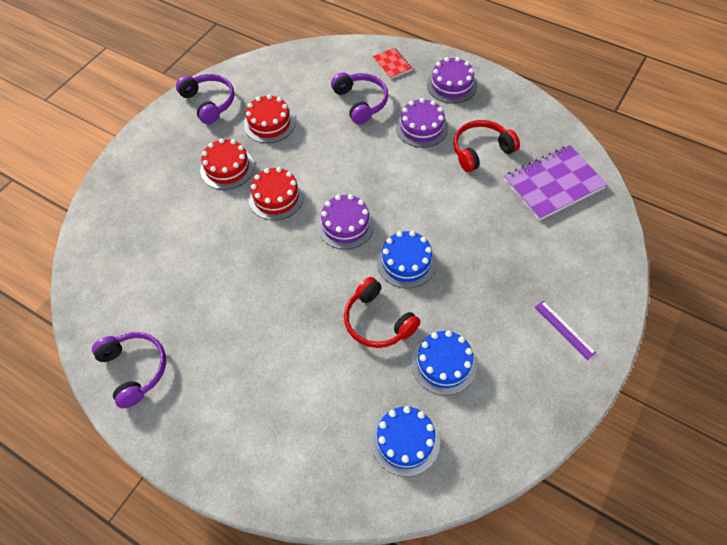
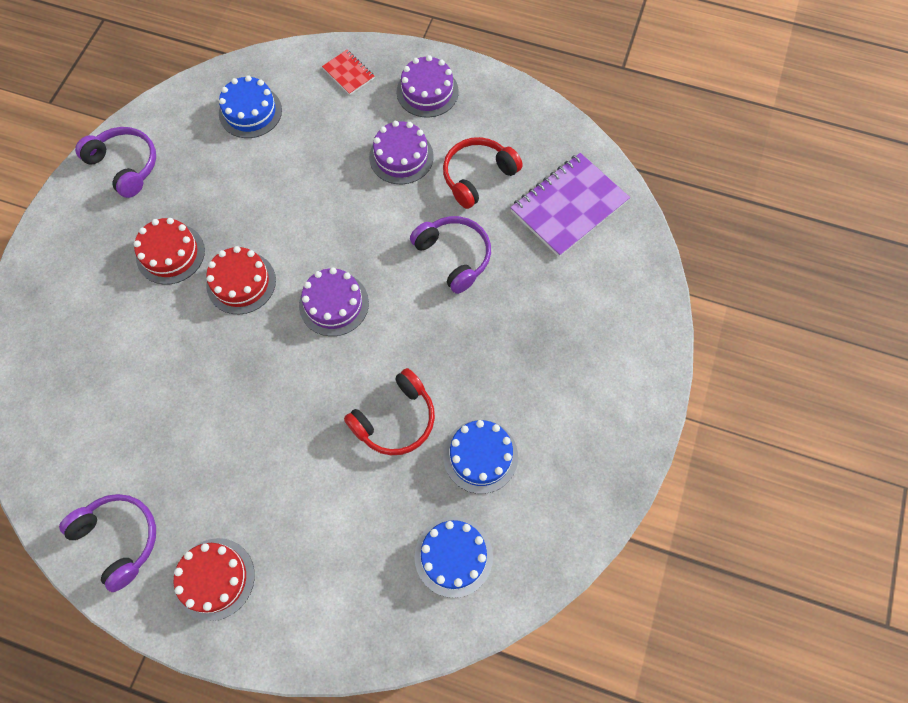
camera: 15 degrees left, 10 degrees up
(269, 123) = (210, 182): red cake -> red cake (214, 578)
(361, 102) = (320, 133): purple headphones -> purple headphones (454, 256)
(377, 321) = (395, 420): red headphones -> red headphones turned 75 degrees counterclockwise
(406, 262) = (415, 338): blue cake -> blue cake (250, 112)
(564, 329) = (607, 387): purple ruler -> none

